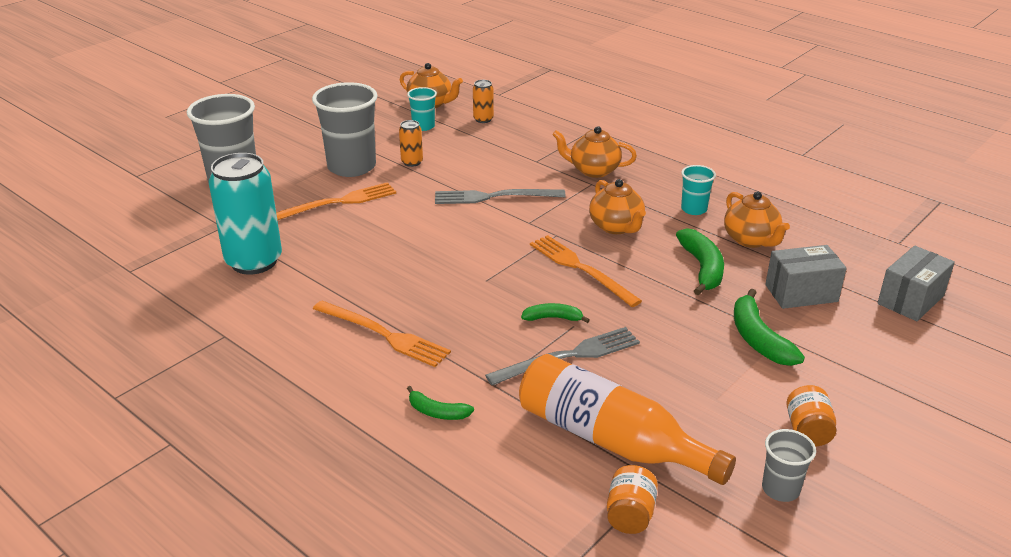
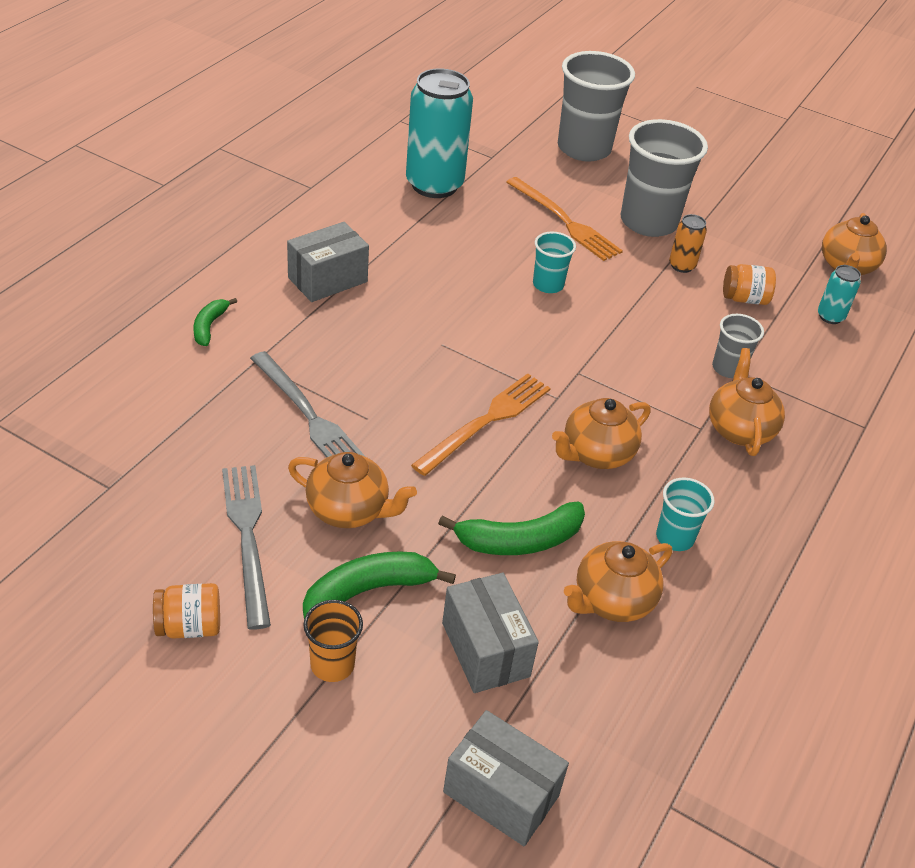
camera: 75 degrees right, 10 degrees up
(383, 334) = (327, 280): orange fork -> grey box
(423, 126) = (779, 266): turquoise cup -> turquoise cup (548, 285)
(483, 119) = (830, 316): orange can -> turquoise can
(495, 197) = (628, 340): grey fork -> grey fork (248, 538)
(553, 318) = (378, 401): green banana -> none
(611, 440) = (171, 451): orange bottle -> none
(630, 514) = (61, 465): orange jar -> orange jar (744, 299)
(678, 342) = (349, 510): none -> orange teapot
(780, 489) = (91, 590): grey cup -> grey cup (728, 368)
(828, 360) = (332, 664): none -> orange cup

